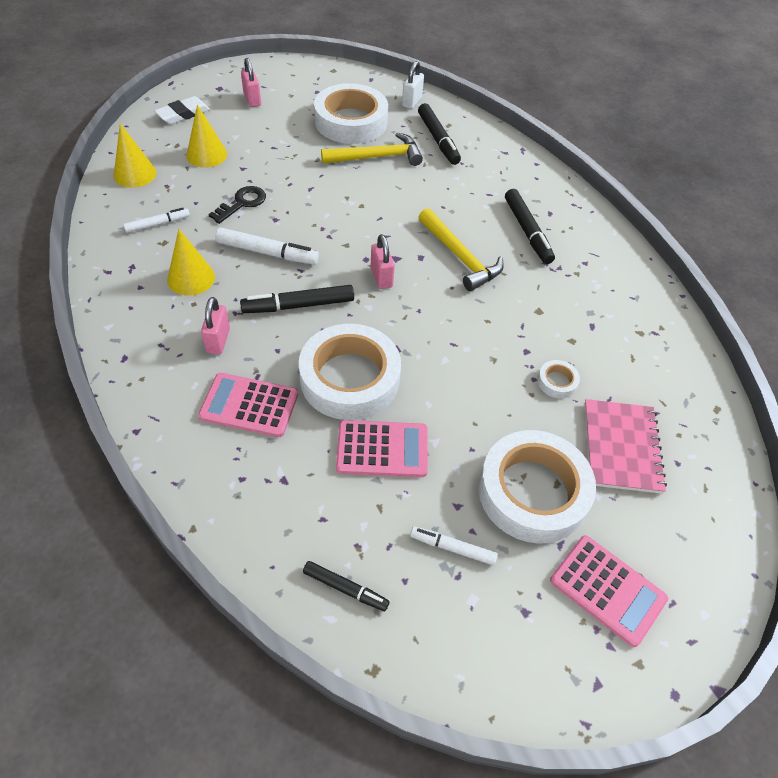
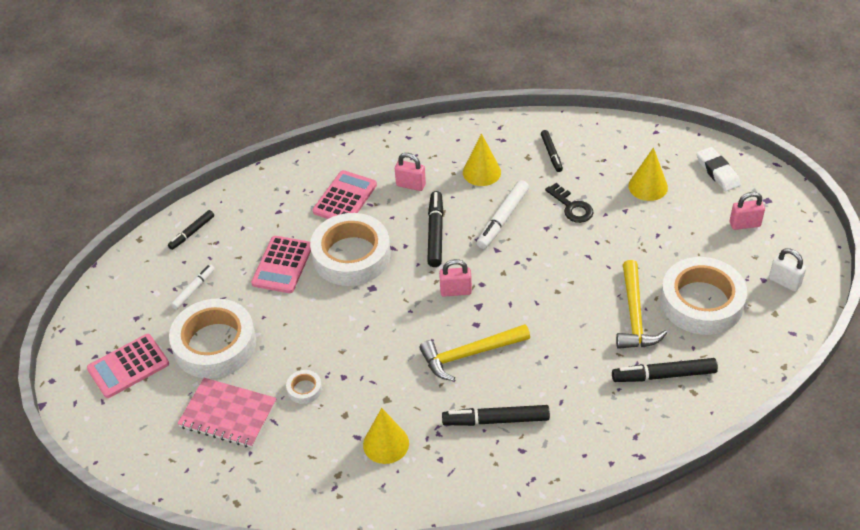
camera: 110 degrees right, 5 degrees down
(135, 174) = (622, 140): yellow cone -> yellow cone (386, 444)
(157, 224) = (551, 154): white marker -> black marker
(411, 102) = (742, 364): white padlock -> white padlock (784, 282)

